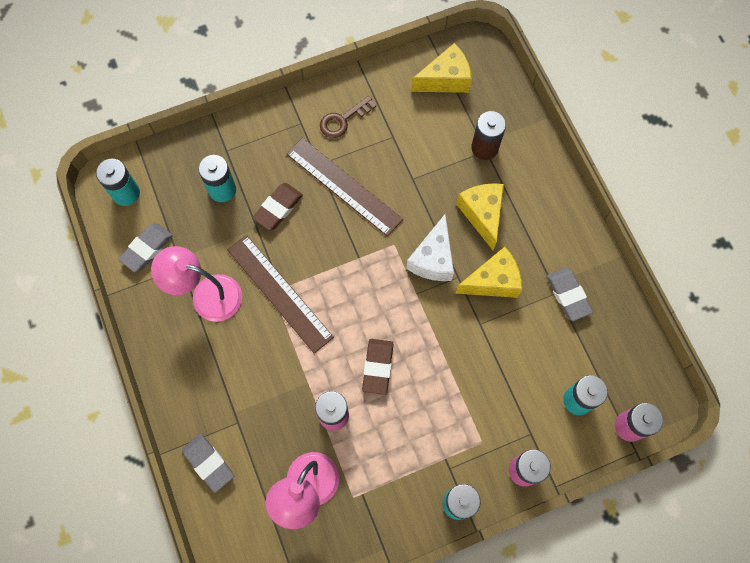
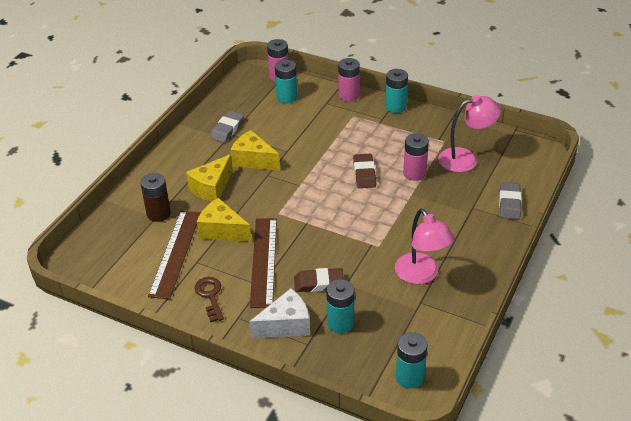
camera: 130 degrees left, 30 degrees down
(147, 249) = (432, 330): grey eraser -> none
(279, 293) = (375, 242): brown ruler -> brown ruler (175, 253)
(343, 120) = (210, 296): brown key -> brown key turned 120 degrees counterclockwise
(377, 367) = (364, 173): brown eraser -> brown eraser turned 60 degrees counterclockwise
(433, 259) = (268, 191): white cheese -> white cheese (286, 325)
(445, 79) = (118, 264): yellow cheese -> yellow cheese (222, 231)

